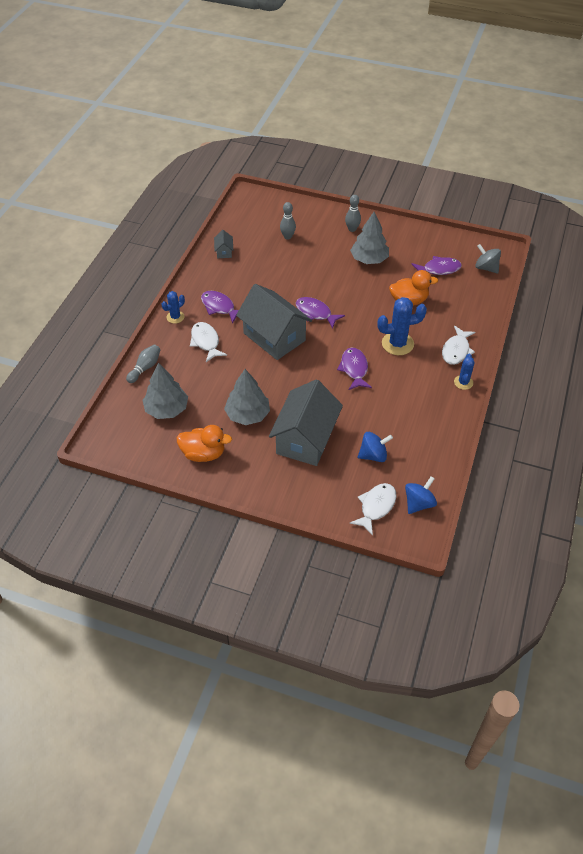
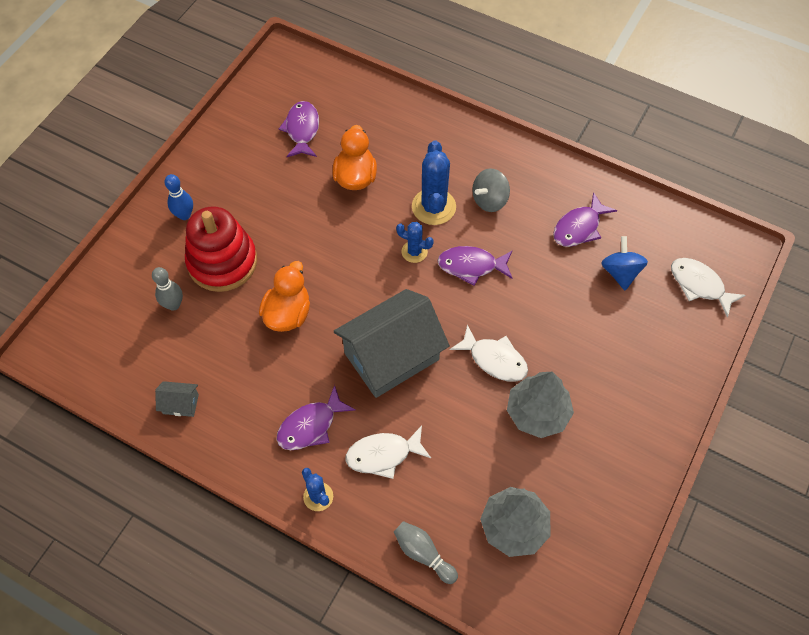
camera: 80 degrees left, 10 degrees up
(203, 453) = (603, 481): orange duck -> orange duck (288, 313)
(305, 439) = (587, 346): grey house -> none
(315, 313) = (354, 294): purple fish -> purple fish (579, 227)
(323, 251) = (222, 262): none -> red stacking toy
(352, 229) = (184, 215): grey bowling pin -> blue bowling pin
(369, 259) = (258, 206): grey tree -> none
(418, 503) = (695, 240): blue spinning top -> none
(456, 350) = (457, 146): white fish -> white fish (494, 359)
(463, 382) = (512, 152): blue cactus -> blue cactus (414, 252)
(486, 268) = (313, 79): grey spinning top -> grey spinning top (489, 200)

